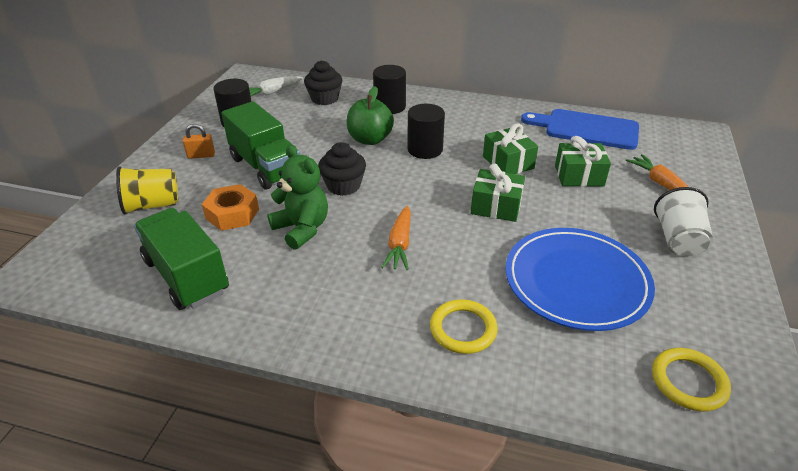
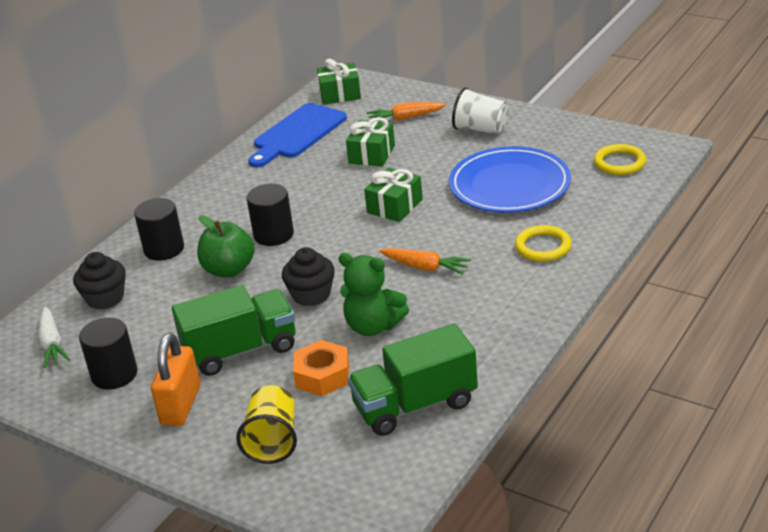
camera: 70 degrees left, 5 degrees down
(201, 155) = (181, 405): orange padlock -> orange padlock, size x1.80
(302, 229) = (373, 326): green teddy bear -> green teddy bear turned 135 degrees counterclockwise
(508, 162) = (328, 188): green gift -> green gift (340, 94)

